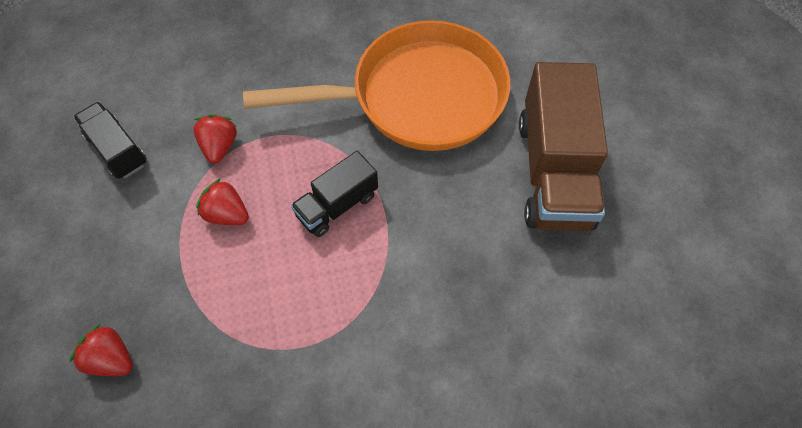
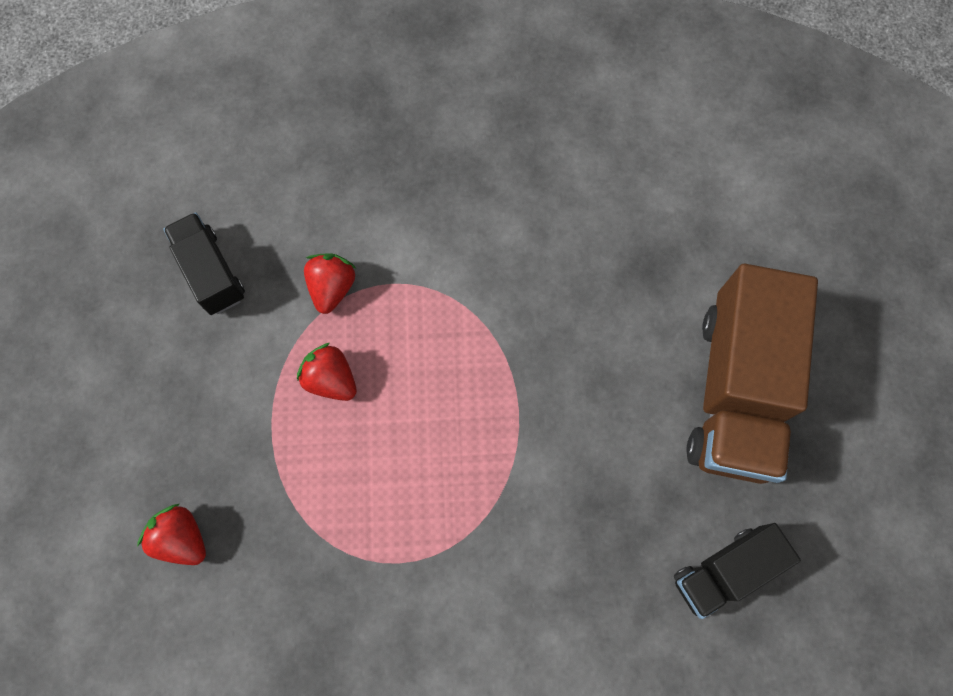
camera: 10 degrees right, 10 degrees up
(337, 205) = (463, 390): black truck -> black truck (724, 571)
(418, 97) = (584, 259): orange pan -> none

